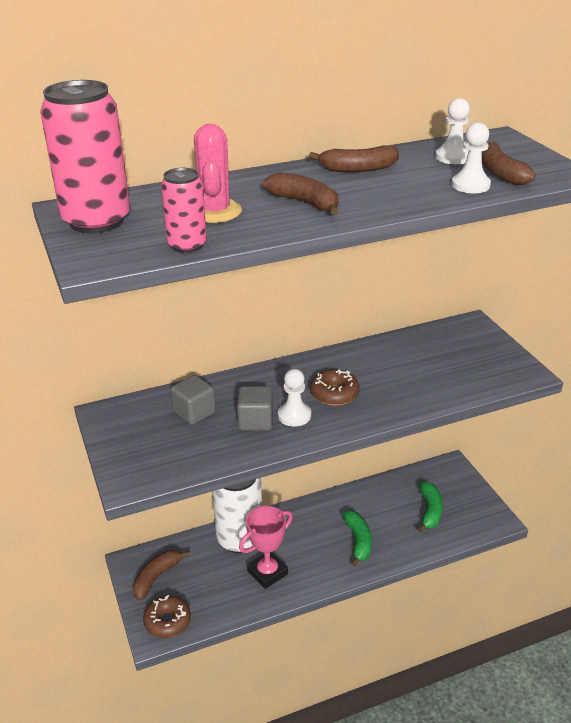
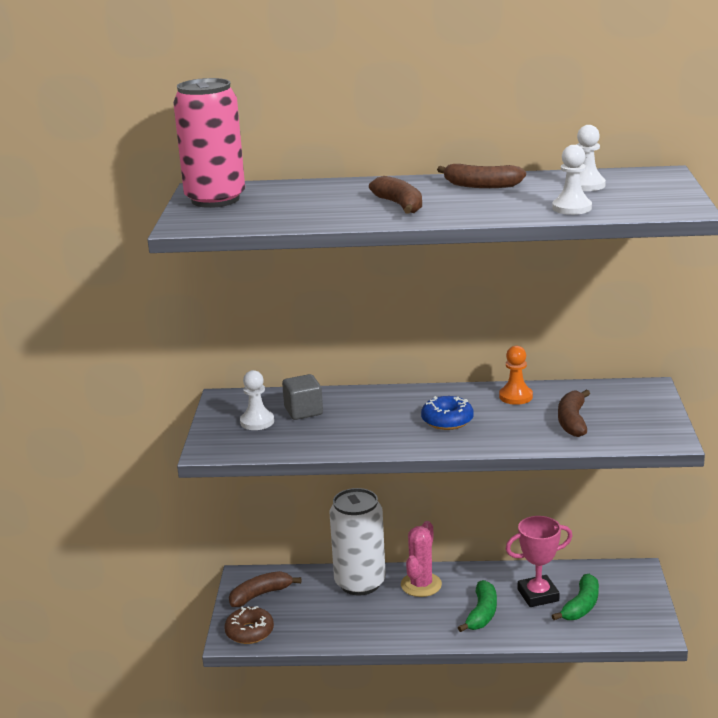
camera: 25 degrees right, 10 degrees down
(187, 245) = (268, 223): pink can -> none
(215, 212) = (316, 203): pink cactus -> pink cactus (421, 585)
(255, 421) = (354, 428): grey cube -> none
(267, 572) = (370, 617): pink trophy -> pink trophy (538, 595)
(294, 415) = (394, 430): white pawn -> white pawn (257, 422)
(334, 394) = (447, 420): brown donut -> blue donut
(374, 355) = (515, 396): none -> orange pawn
(500, 173) = (616, 201): brown banana -> brown banana (572, 421)

